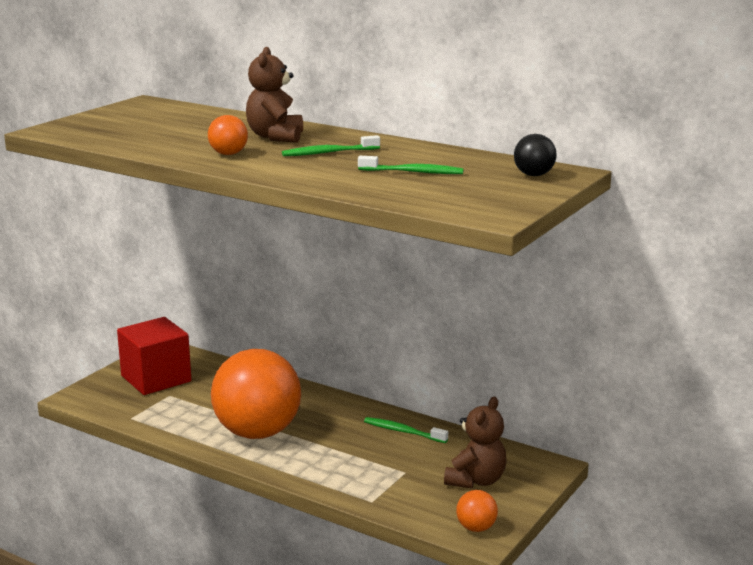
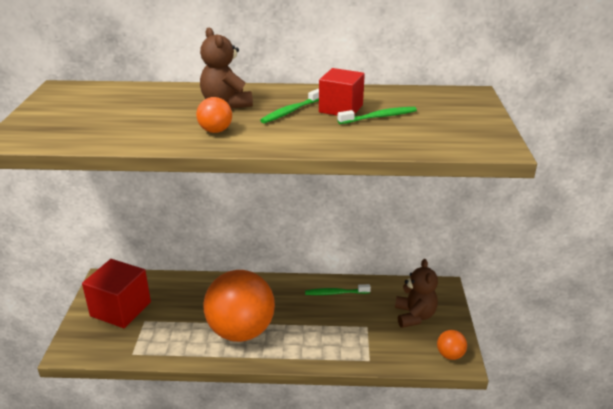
camera: 30 degrees left, 10 degrees up
(385, 159) = (341, 109): none -> red cube
(534, 175) = (458, 101): black ball -> none

